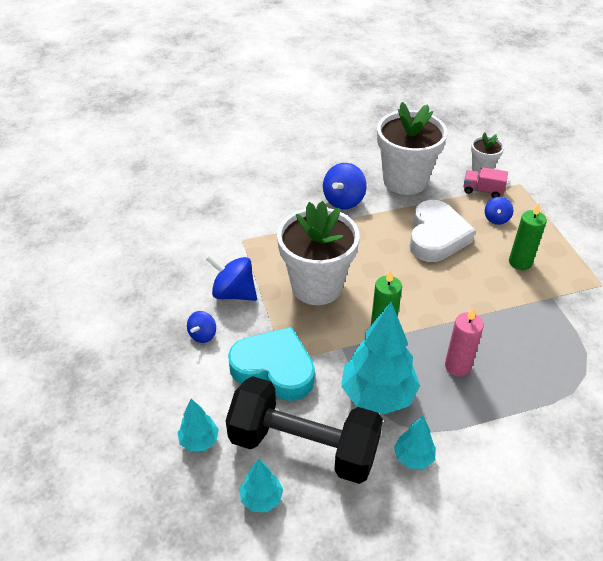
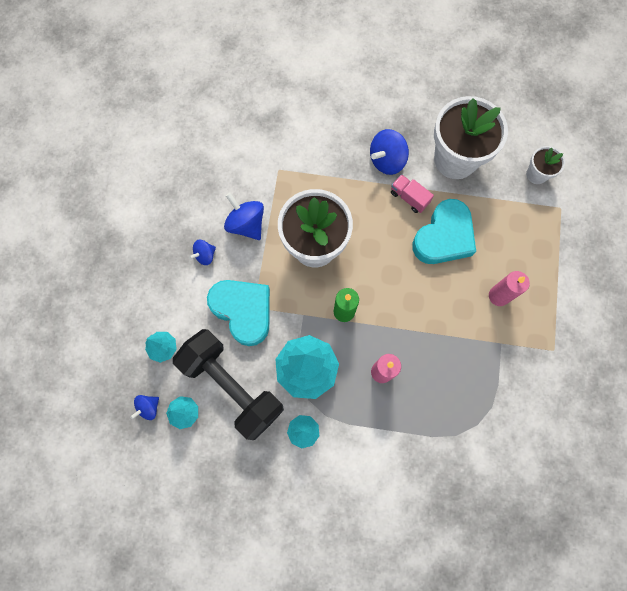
camera: 25 degrees right, 30 degrees up
(436, 237) = (444, 237): white heart -> turquoise heart
(482, 190) = (519, 201): pink truck -> pink truck (409, 197)
(496, 219) = (510, 240): blue spinning top -> blue spinning top (148, 407)
(520, 262) = (498, 296): green candle -> pink candle

